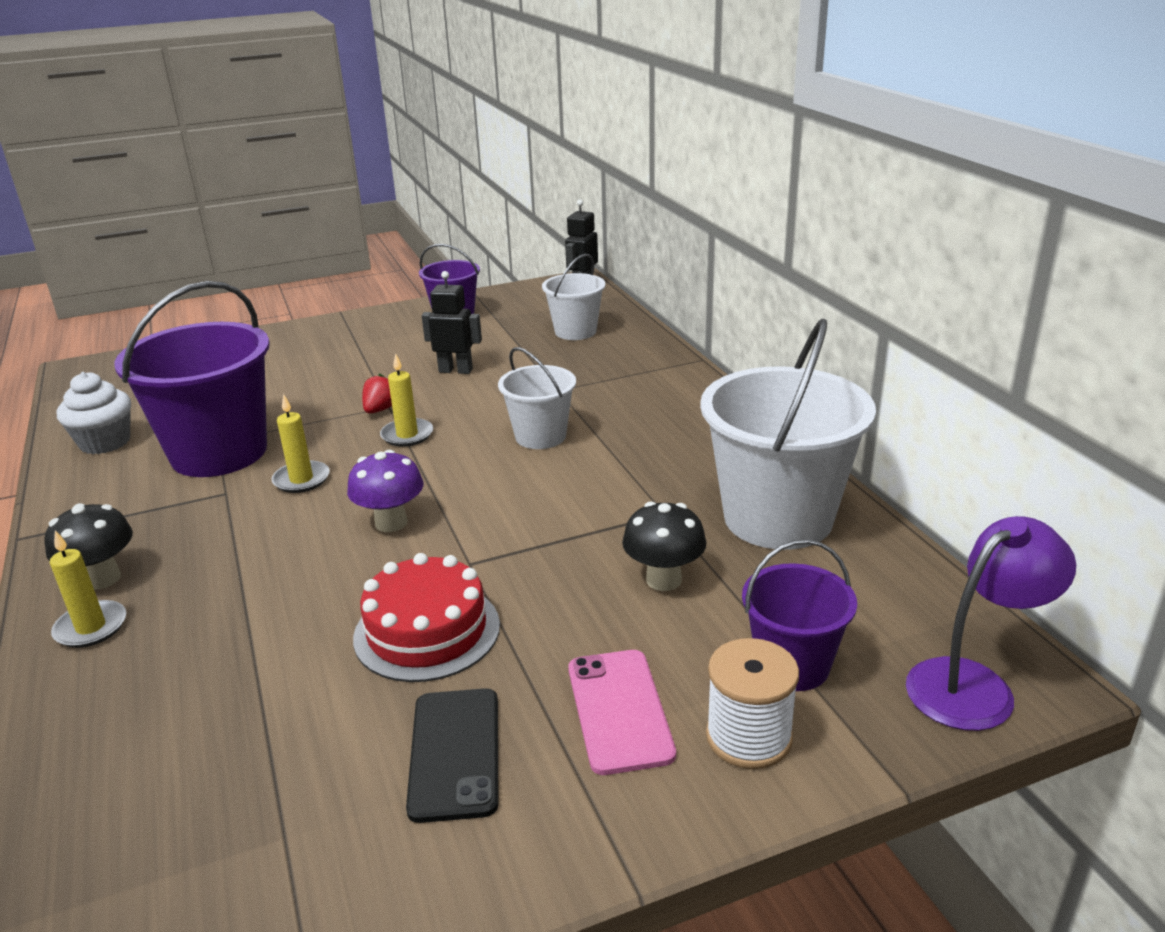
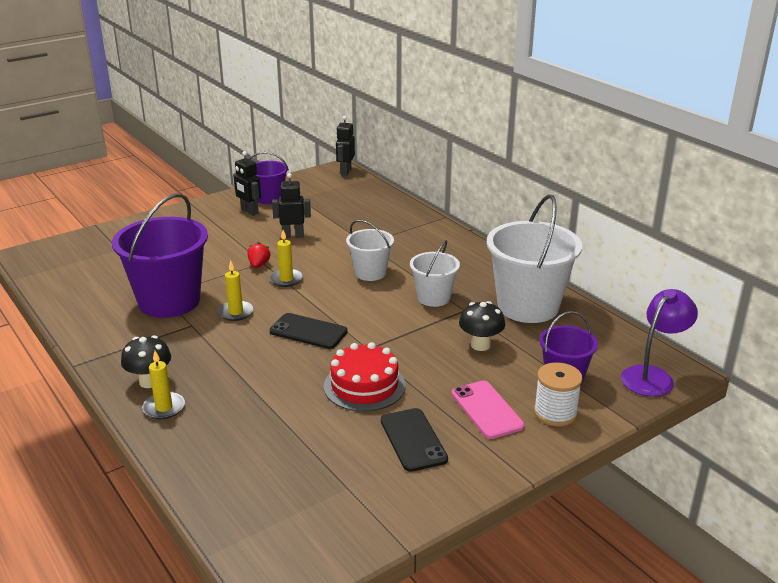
camera: 15 degrees left, 0 degrees up
(105, 442) = (84, 302): white cupcake -> none
(391, 523) = (308, 331): purple mushroom -> black phone
(414, 332) = (249, 211): none -> black robot
(575, 331) = (357, 204): white bucket -> white bucket (433, 298)

